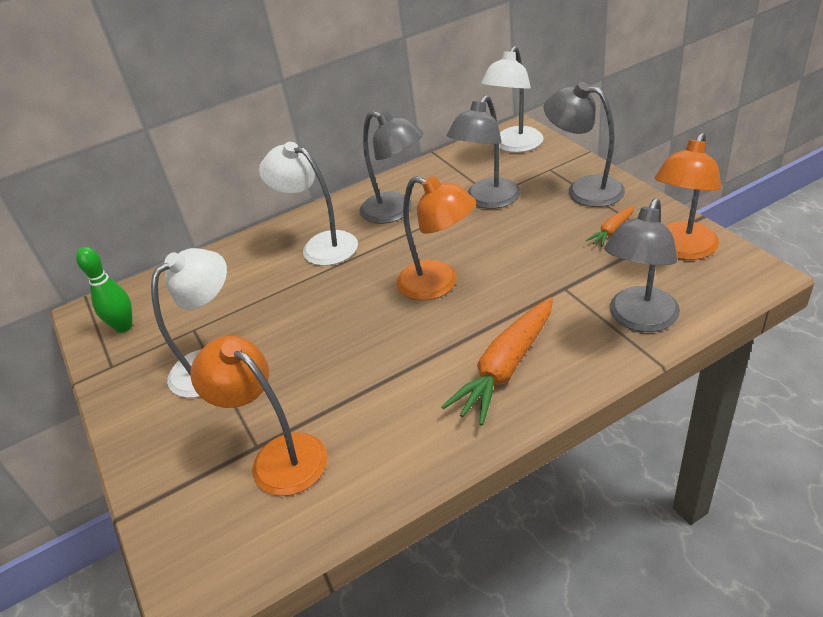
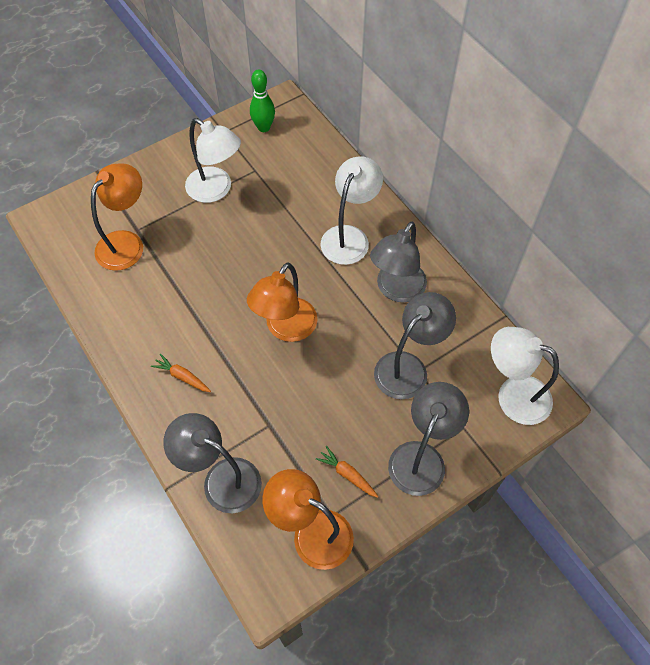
camera: 80 degrees right, 20 degrees up
(487, 200) = (408, 367): grey lamp -> grey lamp turned 105 degrees clockwise
(506, 368) = (182, 376): orange carrot -> orange carrot, size x0.49

